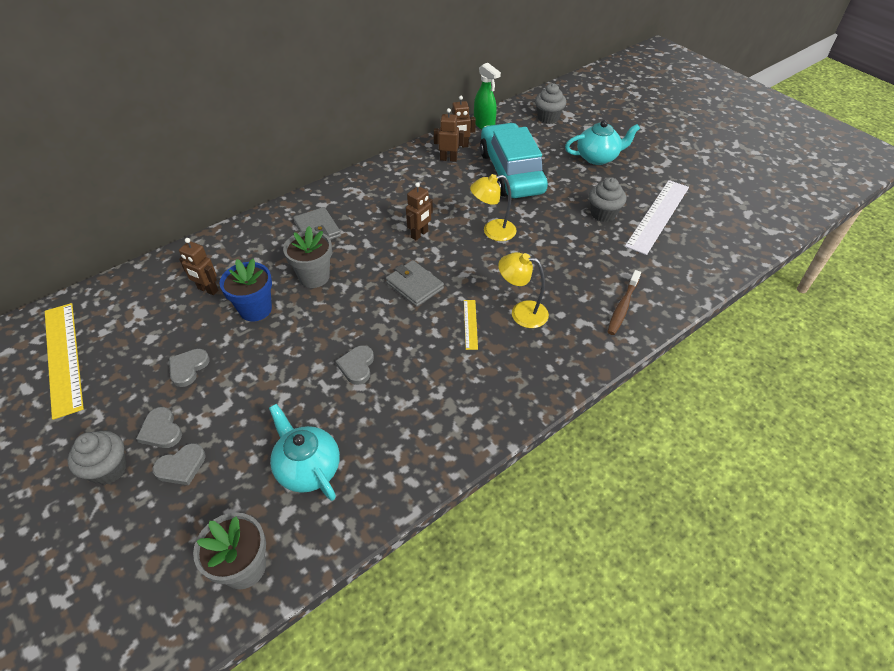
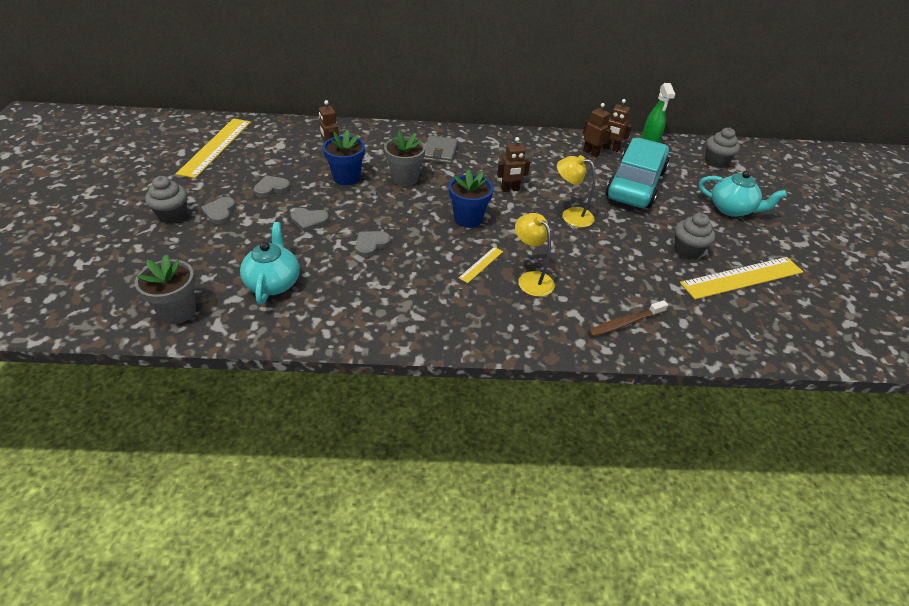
camera: 35 degrees right, 5 degrees down
(181, 466) = (208, 237): grey heart -> grey heart (309, 221)
(414, 285) = (468, 219): grey wallet -> blue flower pot
(657, 216) = (742, 277): white ruler -> yellow ruler

